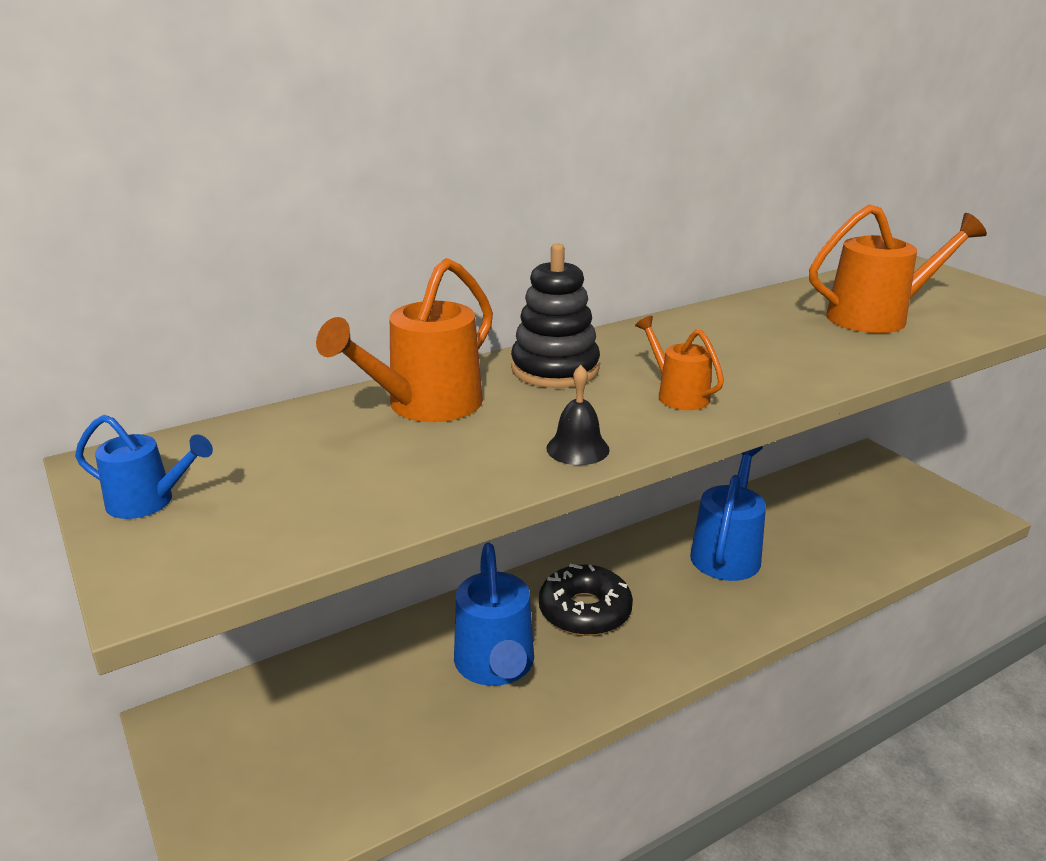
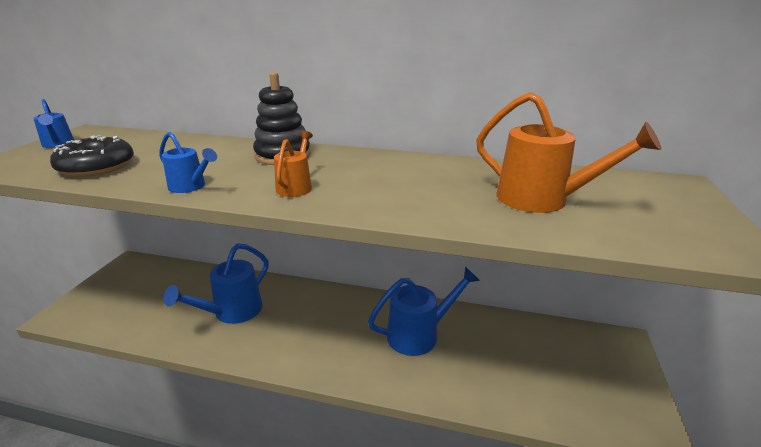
camera: 45 degrees right, 0 degrees up
(424, 406) = (199, 149): orange watering can -> none
(577, 448) = (191, 187): black bell -> blue watering can
(585, 611) = (302, 315): black donut -> black donut (97, 167)

